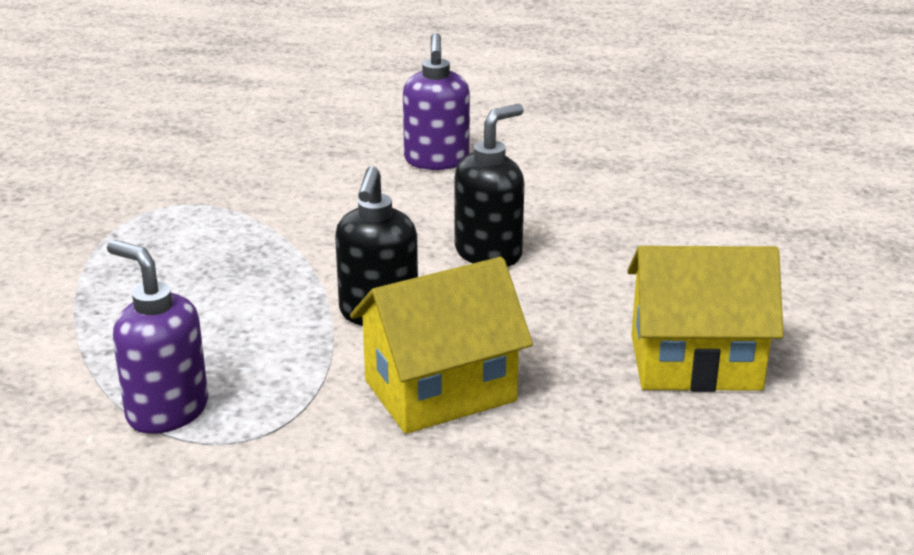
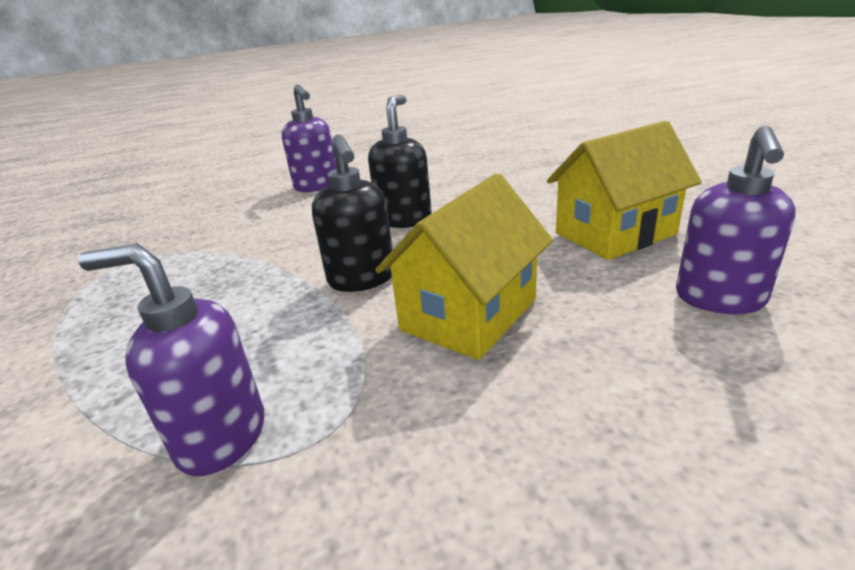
camera: 25 degrees left, 0 degrees up
(691, 473) = (719, 299): none -> purple soap dispenser

